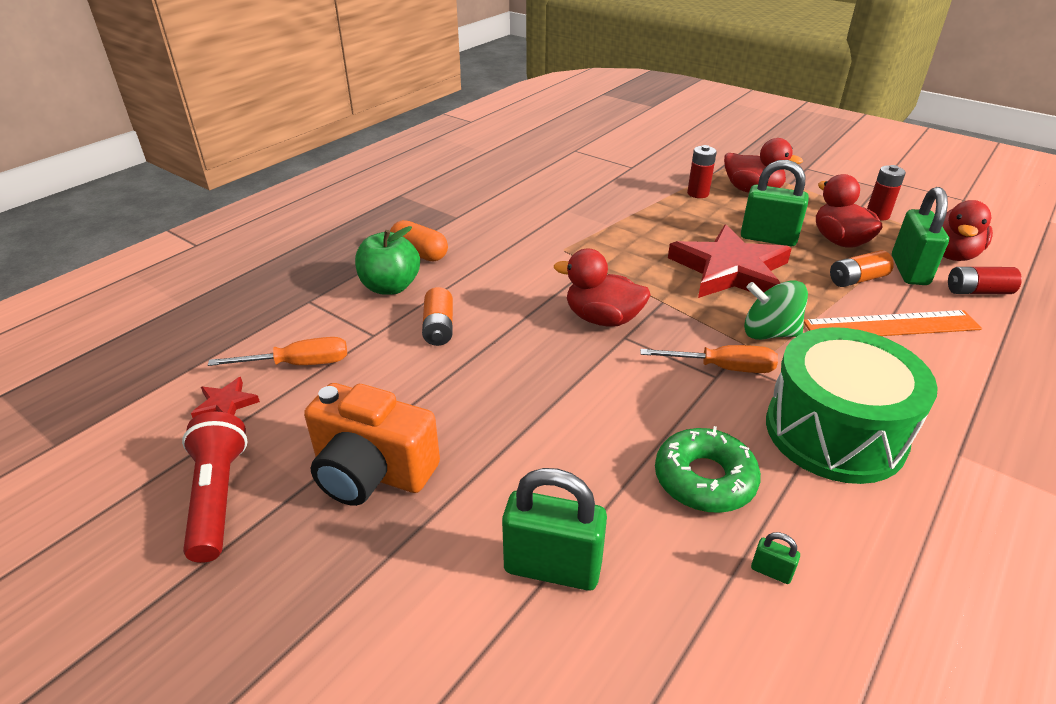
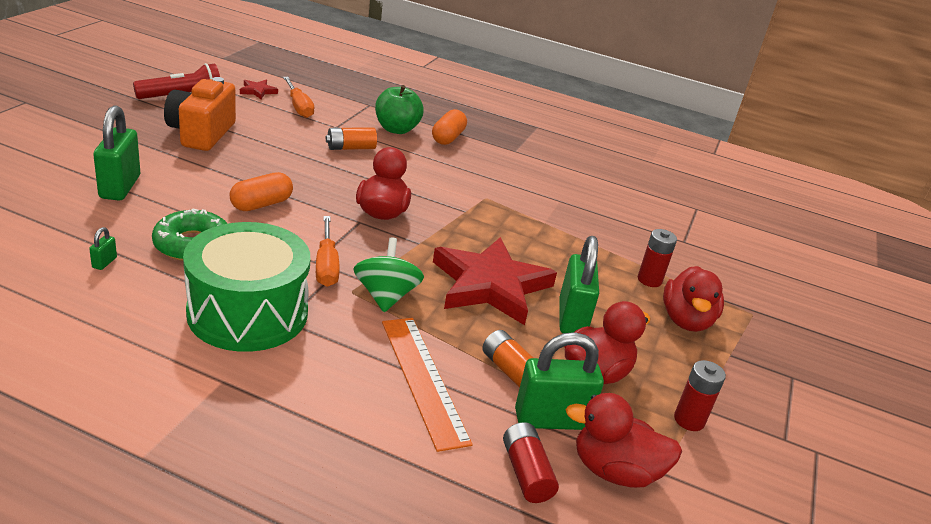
camera: 70 degrees right, 5 degrees down
(593, 413) = (261, 204): none -> orange capsule

